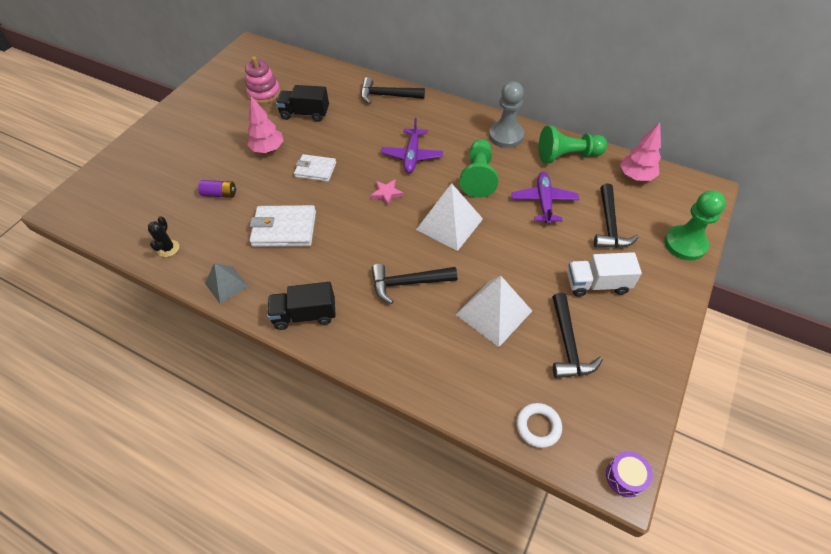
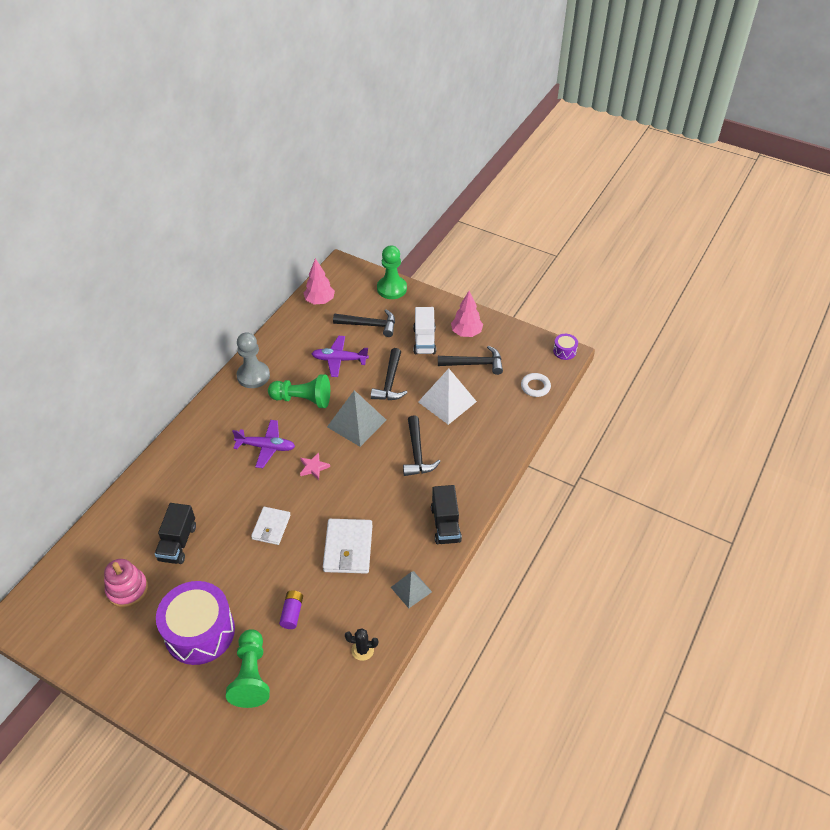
camera: 90 degrees left, 5 degrees down
(215, 138) = (199, 632): none -> purple drum
(268, 149) = (230, 574): pink tree -> pink tree (466, 333)
(387, 96) = (167, 467): black hammer -> black hammer (390, 382)
(449, 224) = (356, 423): white pyramid -> grey pyramid
(567, 156) = (288, 338): green pawn -> green pawn (251, 676)

